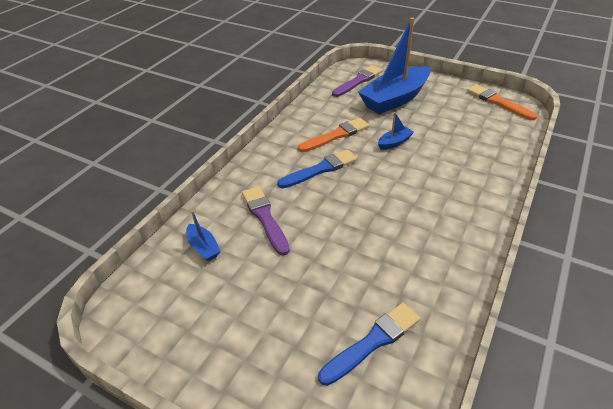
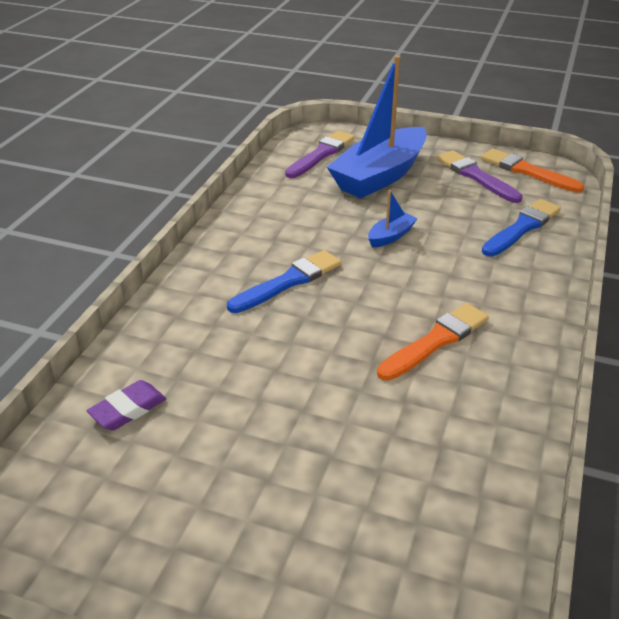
camera: 10 degrees left, 5 degrees down
(203, 247) = (128, 409): blue boat -> purple eraser
(265, 218) = (217, 358): purple brush -> purple brush (476, 176)
(336, 135) = (302, 232): orange brush -> orange brush (435, 341)
(372, 342) = (412, 515): blue brush -> blue brush (522, 228)

